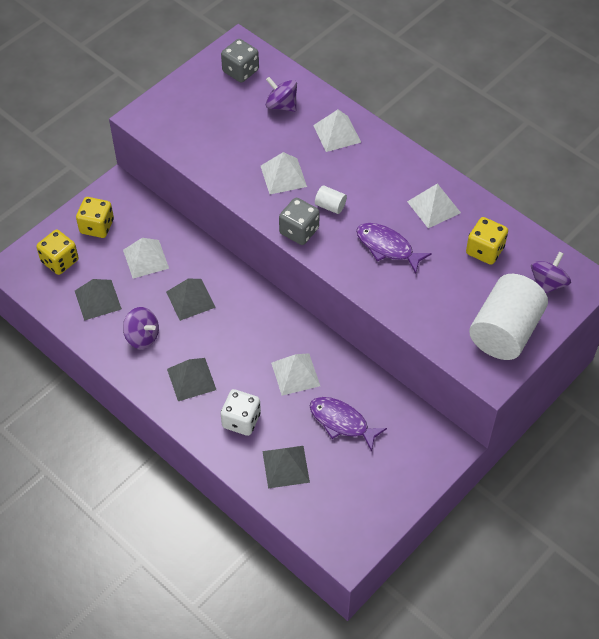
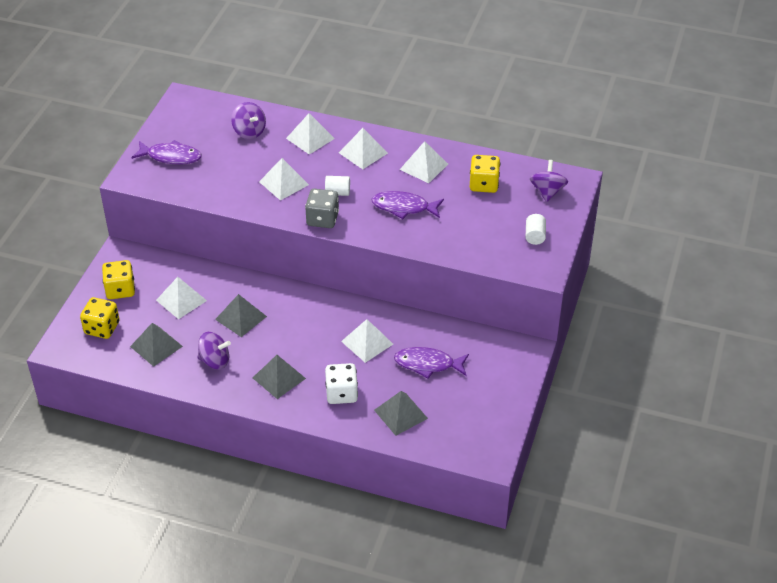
camera: 25 degrees left, 10 degrees down
(192, 108) = (171, 157): none -> purple fish
(240, 71) = (197, 117): grey dice -> none
(281, 105) = (249, 131): purple spinning top -> purple spinning top turned 135 degrees counterclockwise
(381, 169) = (363, 153): none -> white pyramid
(504, 331) = (535, 236): white cylinder -> white cylinder, size x0.41

